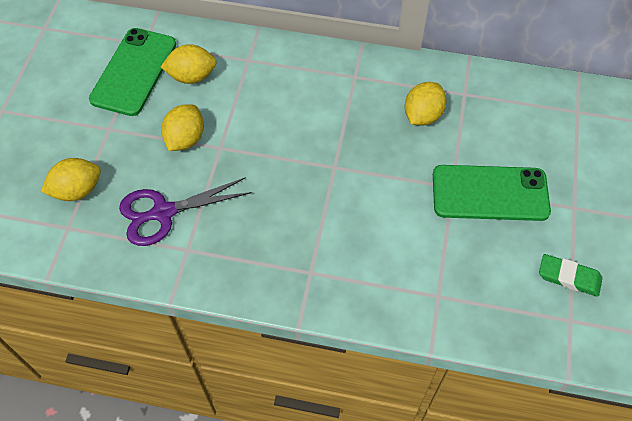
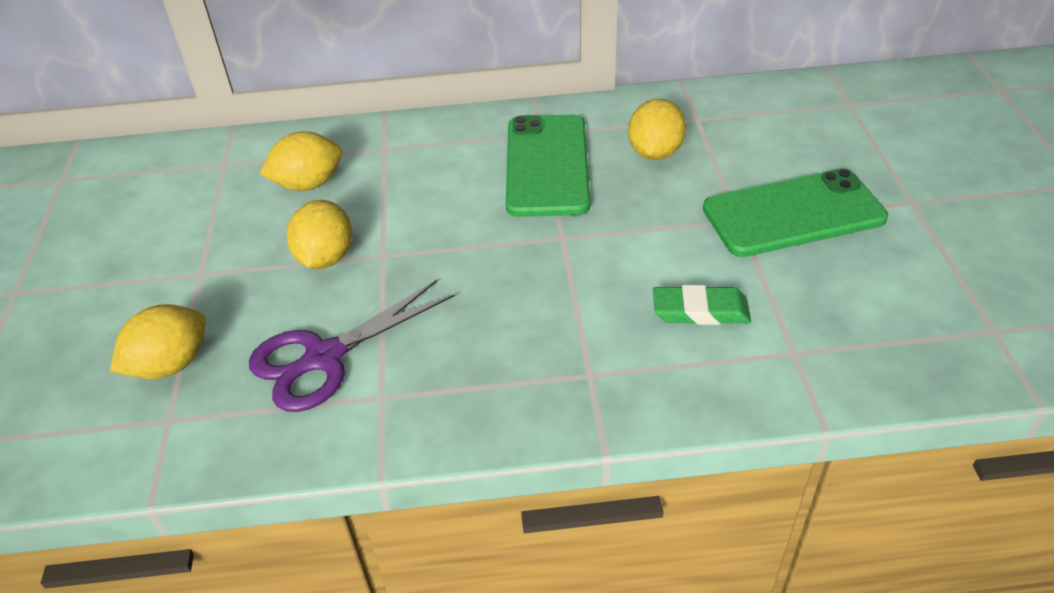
camera: 15 degrees left, 15 degrees down
(134, 71) = (218, 198): green phone -> green phone (547, 165)
(569, 277) = (958, 280): green eraser -> green eraser (700, 310)

